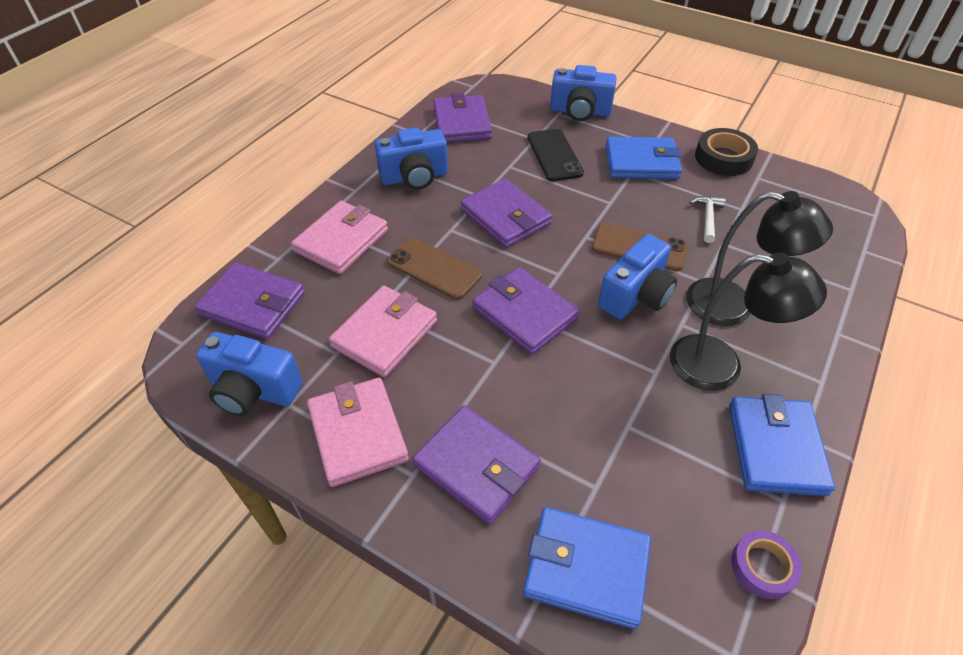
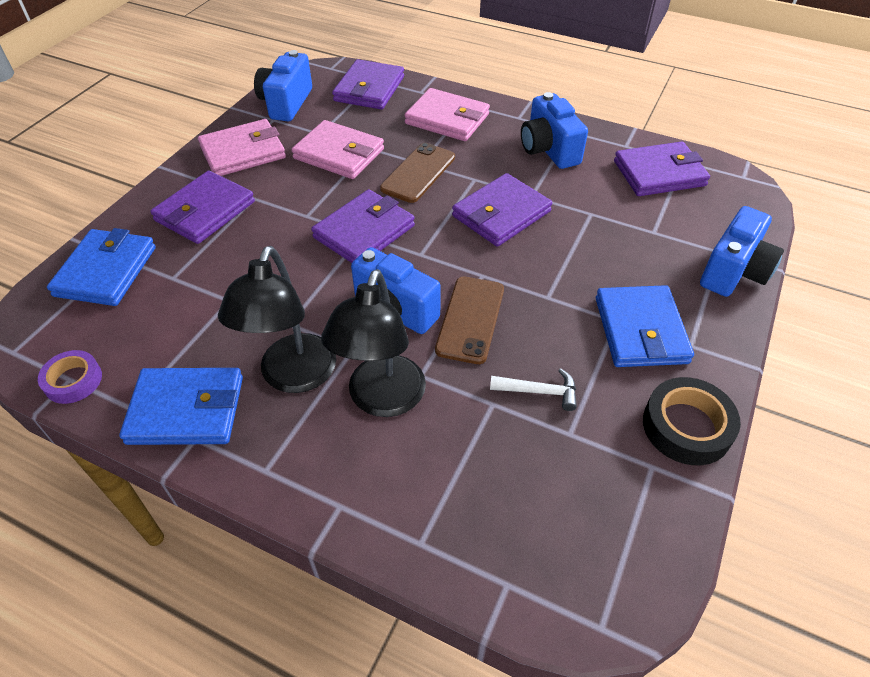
camera: 85 degrees right, 0 degrees up
(554, 155) = (625, 248): black phone -> none
(580, 111) = (734, 272): blue camera -> blue camera turned 150 degrees counterclockwise

